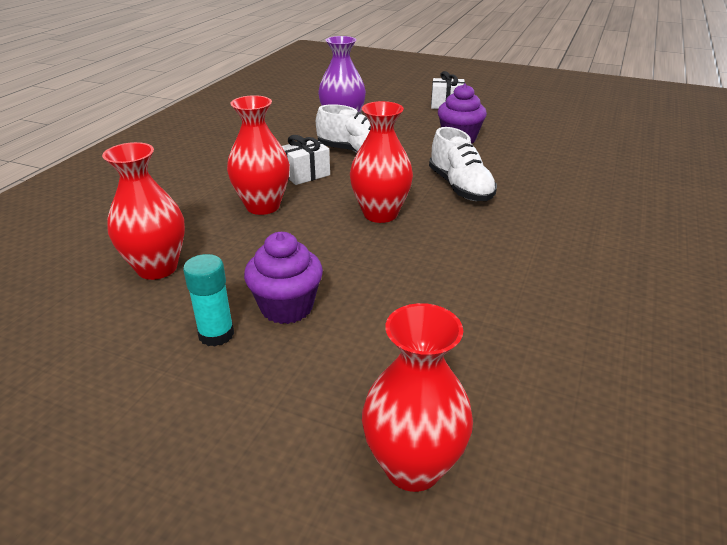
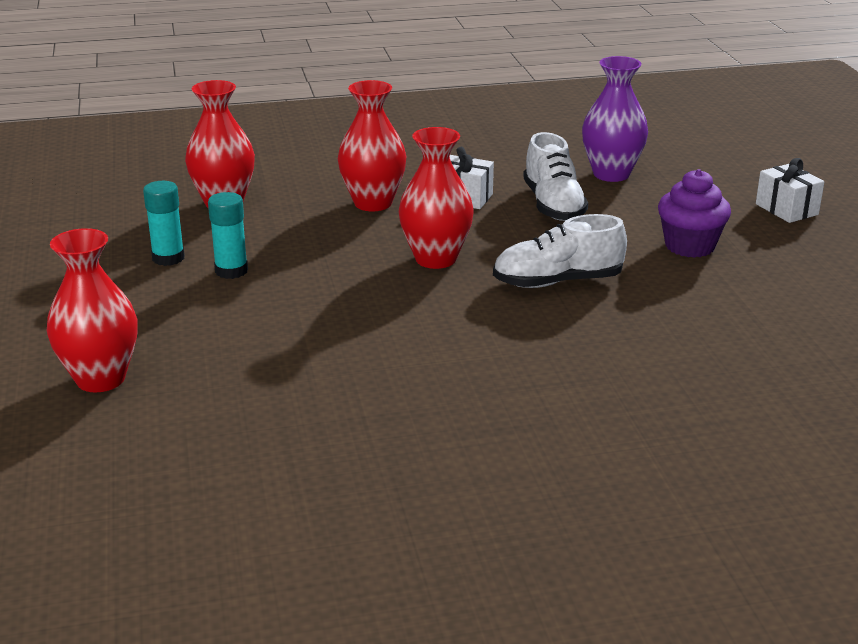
camera: 55 degrees right, 5 degrees down
(287, 307) = (231, 271): purple cupcake -> turquoise glue stick
(460, 187) = (557, 282): white shoe -> white shoe turned 45 degrees clockwise

